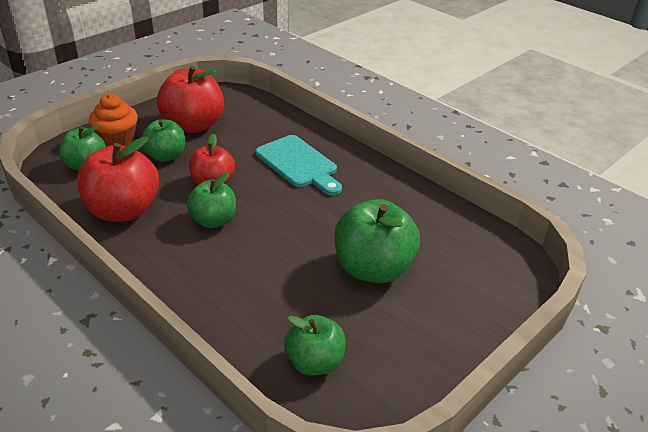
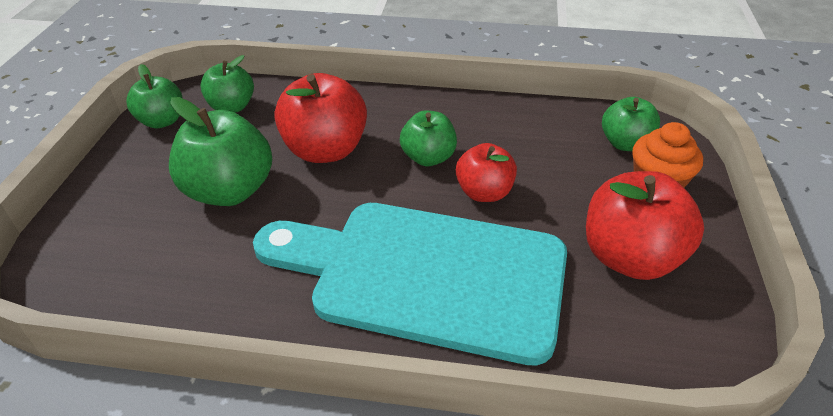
camera: 145 degrees right, 5 degrees up
(123, 211) = (516, 126): red apple -> red apple (325, 150)
(166, 156) = (579, 195): green apple -> green apple (162, 121)
(298, 164) = (426, 275): turquoise cutting board -> turquoise cutting board, size x1.90

